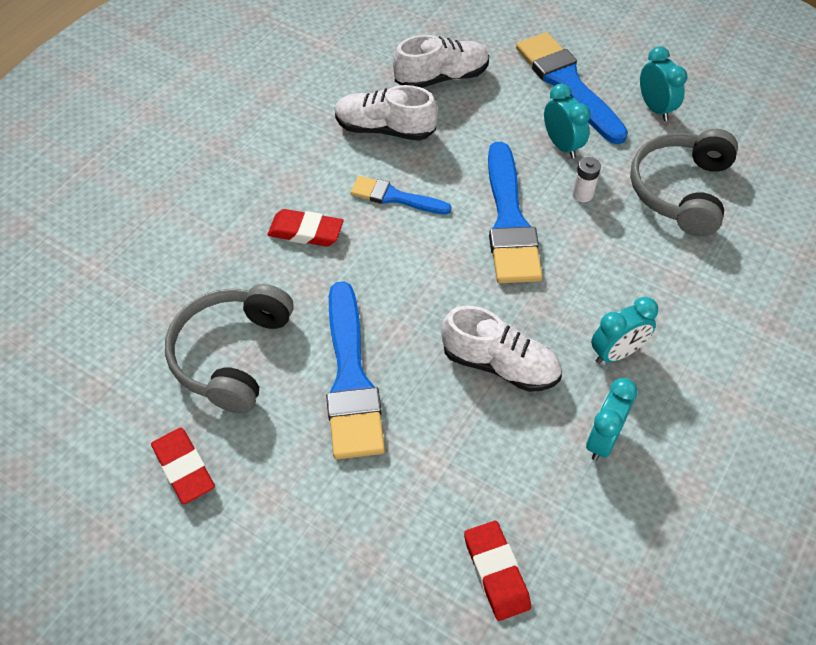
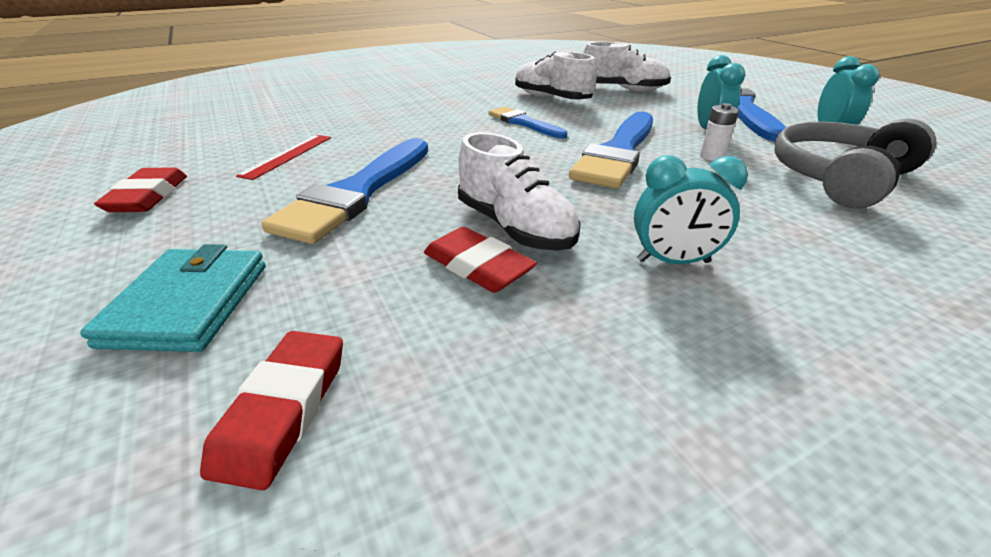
camera: 30 degrees right, 20 degrees down
(232, 355) = (287, 156): grey headphones -> red ruler
(305, 232) = (431, 121): red eraser -> red eraser (477, 266)
(362, 542) = (188, 303): none -> turquoise wallet
(603, 439) = (589, 330): turquoise clock -> none

